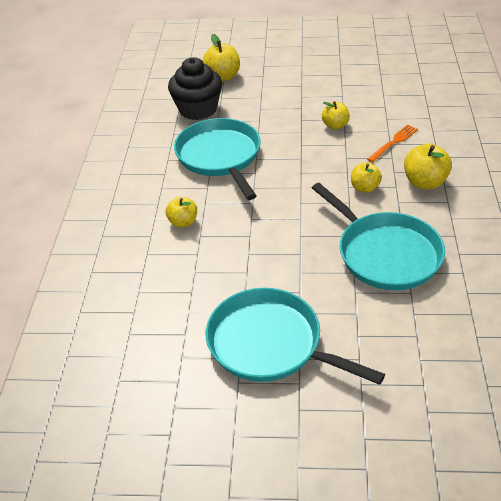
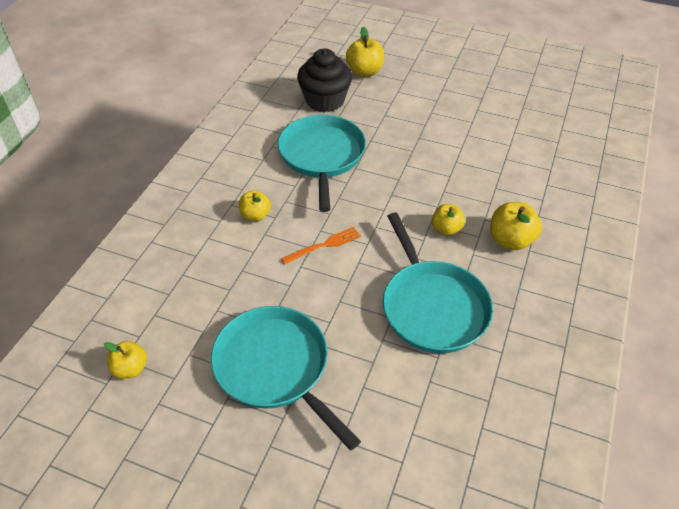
camera: 15 degrees right, 5 degrees up
(335, 125) = (449, 152): yellow apple -> yellow apple (130, 368)
(394, 142) = (500, 187): orange fork -> orange fork (324, 245)

